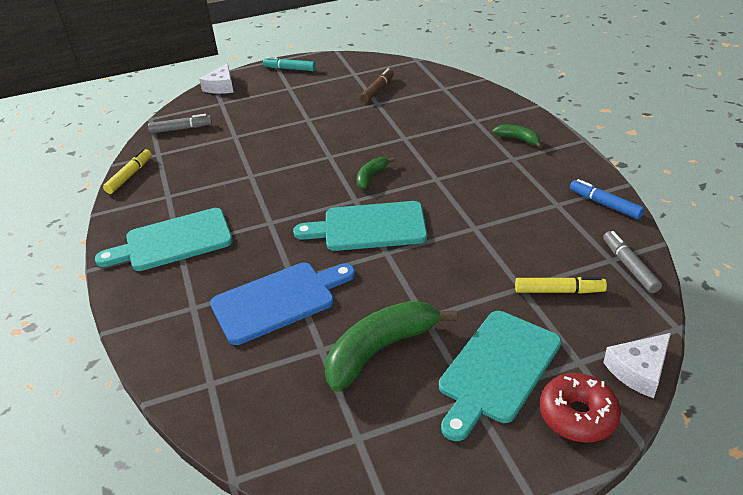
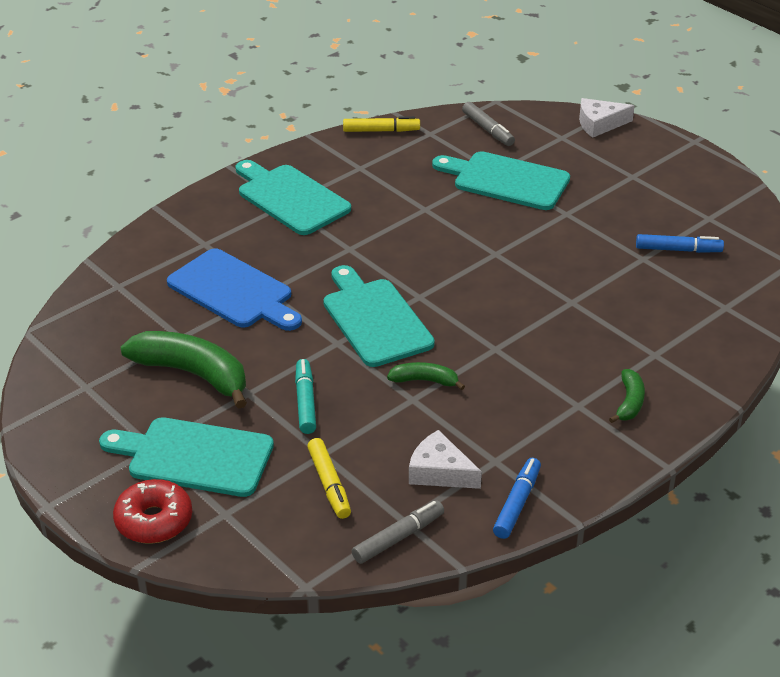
camera: 65 degrees right, 0 degrees up
(249, 134) = (506, 180): none -> turquoise cutting board
(289, 69) = (682, 161): turquoise marker -> turquoise marker (305, 402)
(371, 177) = (471, 296): green banana -> green banana (425, 381)
(377, 90) = (678, 250): brown marker -> blue marker
(639, 370) = (229, 559): white cheese -> white cheese (439, 472)

